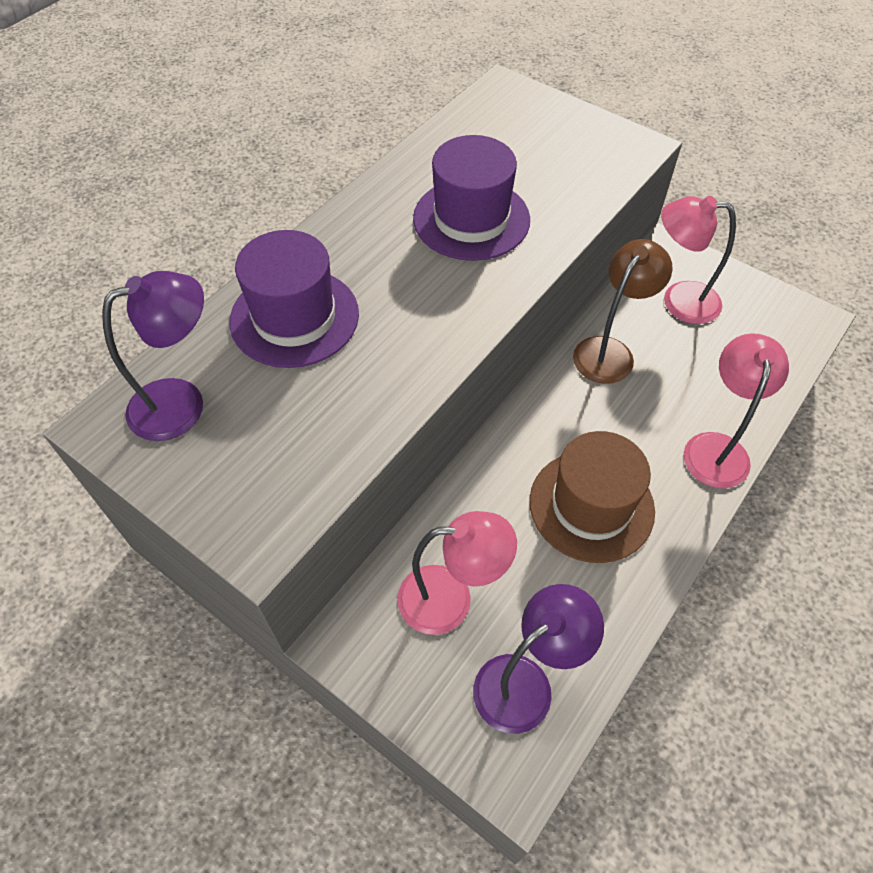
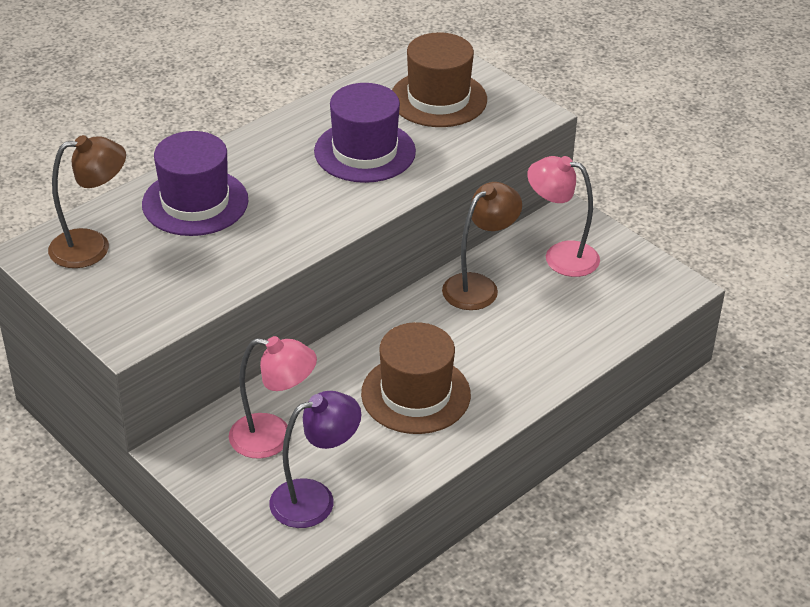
camera: 10 degrees right, 15 degrees down
(182, 403) = (92, 247): purple lamp -> brown lamp
(528, 142) = (438, 99): none -> brown hat
(716, 447) = (544, 370): pink lamp -> none

